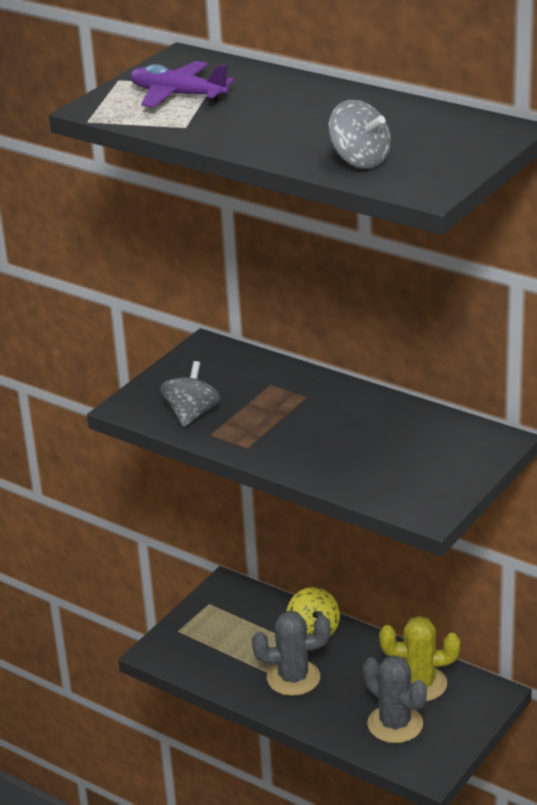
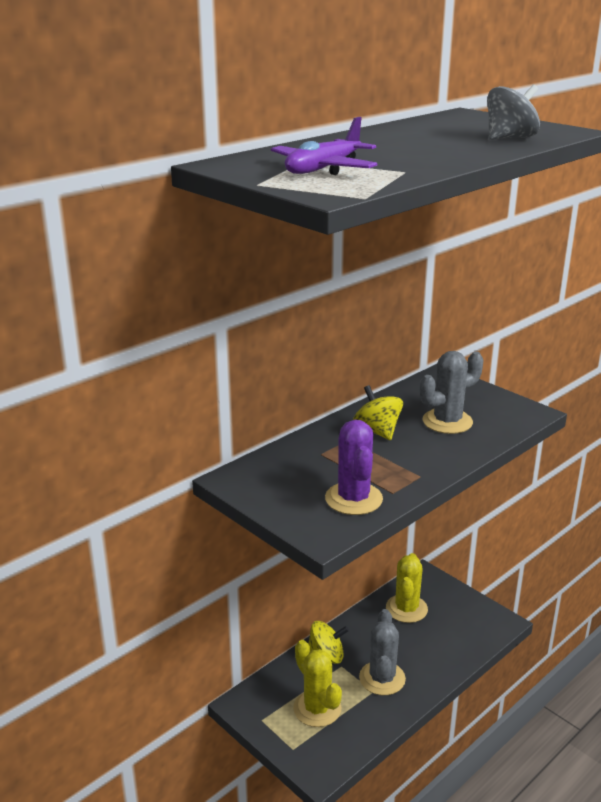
camera: 80 degrees left, 5 degrees down
(192, 414) = (353, 499): grey spinning top -> purple cactus
(234, 637) = (317, 708): none -> yellow cactus
(332, 411) = (377, 431): none -> yellow spinning top
(395, 724) = (449, 630): grey cactus -> grey cactus (447, 422)

